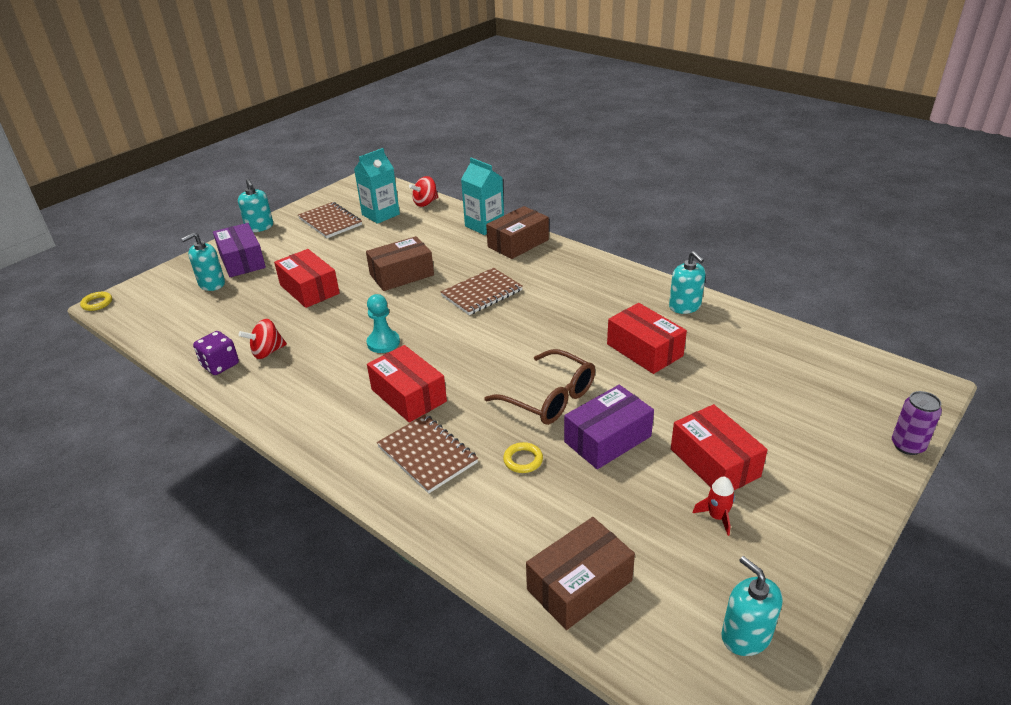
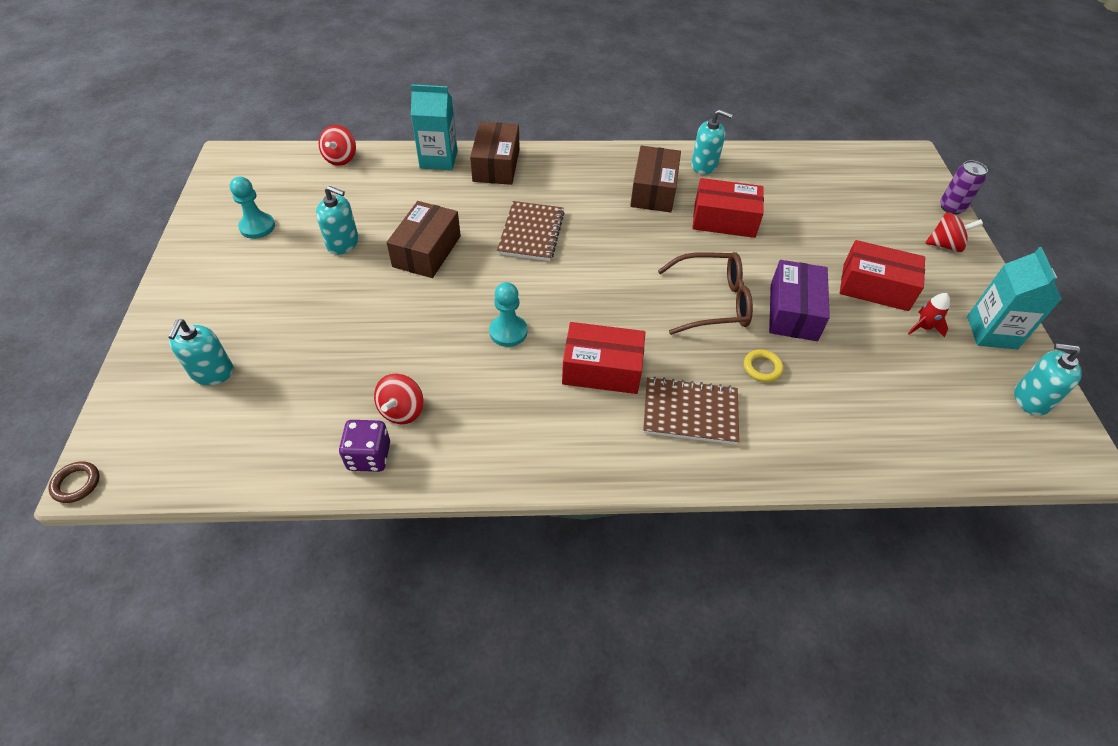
camera: 45 degrees left, 15 degrees up
(97, 303) = (76, 484): yellow ring -> brown ring
(242, 261) = (210, 325): purple box -> none
(259, 227) = (170, 273): turquoise soap dispenser -> turquoise soap dispenser (343, 243)
(309, 289) = (347, 317): red box -> none
(330, 222) = (257, 227): brown notebook -> turquoise pawn
(380, 214) = (307, 193): turquoise carton -> turquoise carton (991, 332)
(579, 585) = (916, 437): brown box -> brown box (653, 191)
(848, 470) = (945, 245): none -> red spinning top

